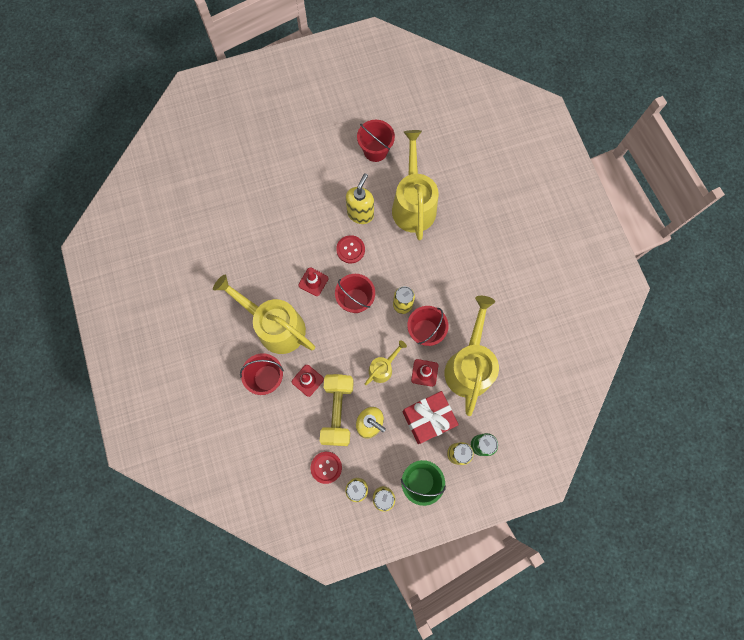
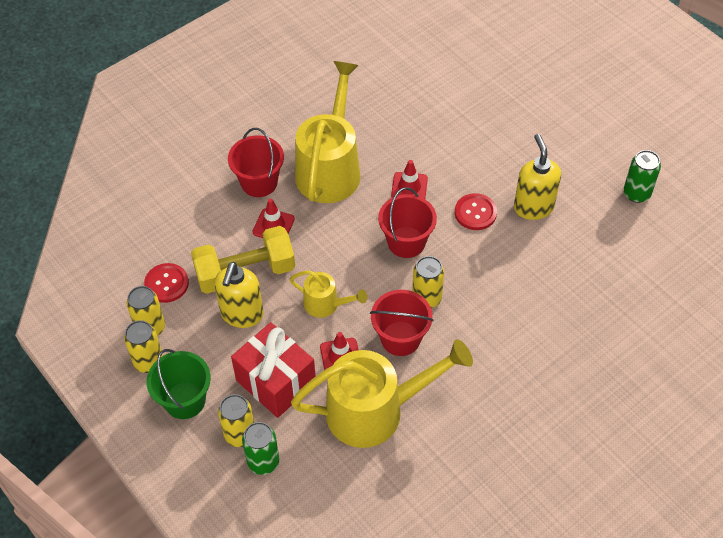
camera: 70 degrees right, 20 degrees down
(360, 214) = (533, 207): yellow soap dispenser -> yellow soap dispenser turned 105 degrees counterclockwise
(375, 151) = (636, 193): red bucket -> green can
(413, 204) = (584, 263): yellow watering can -> none

